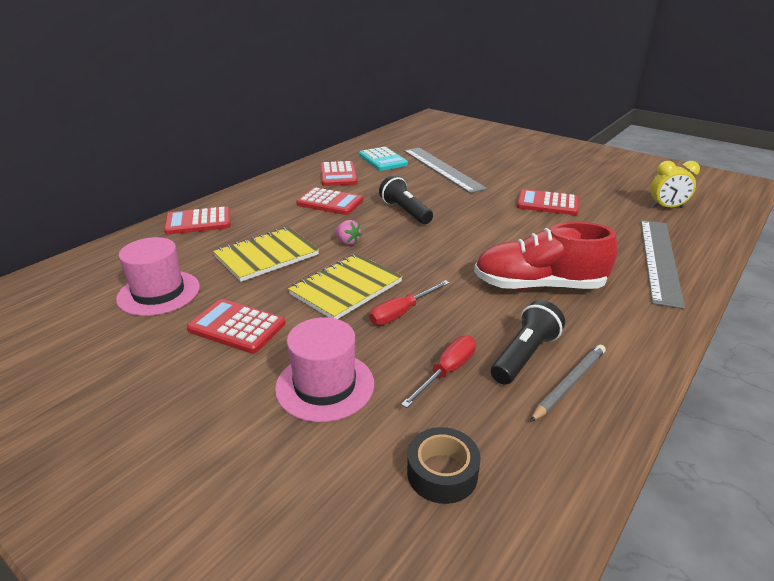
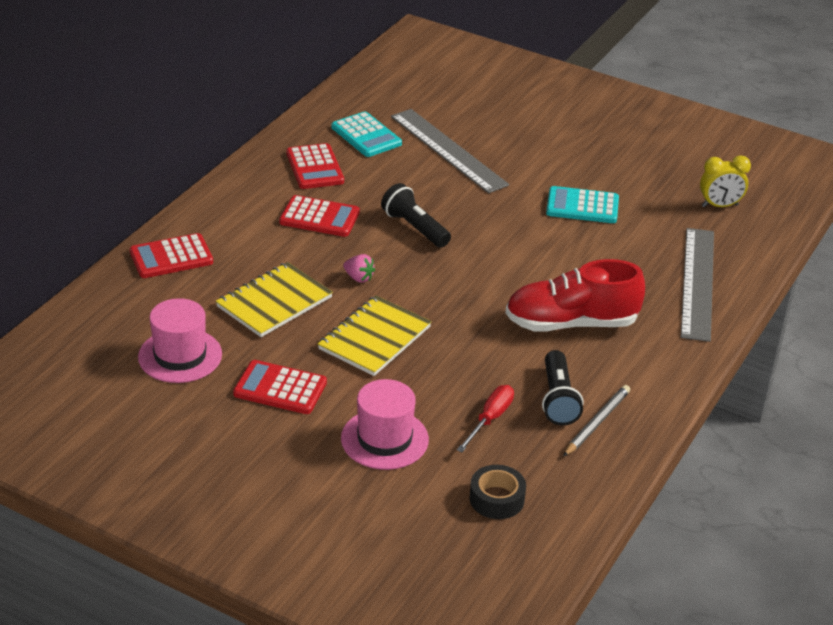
camera: 10 degrees left, 5 degrees up
(401, 313) = (437, 363): red screwdriver -> none
(524, 355) = (558, 399): black flashlight -> black flashlight turned 150 degrees clockwise
(547, 203) = (582, 206): red calculator -> turquoise calculator

